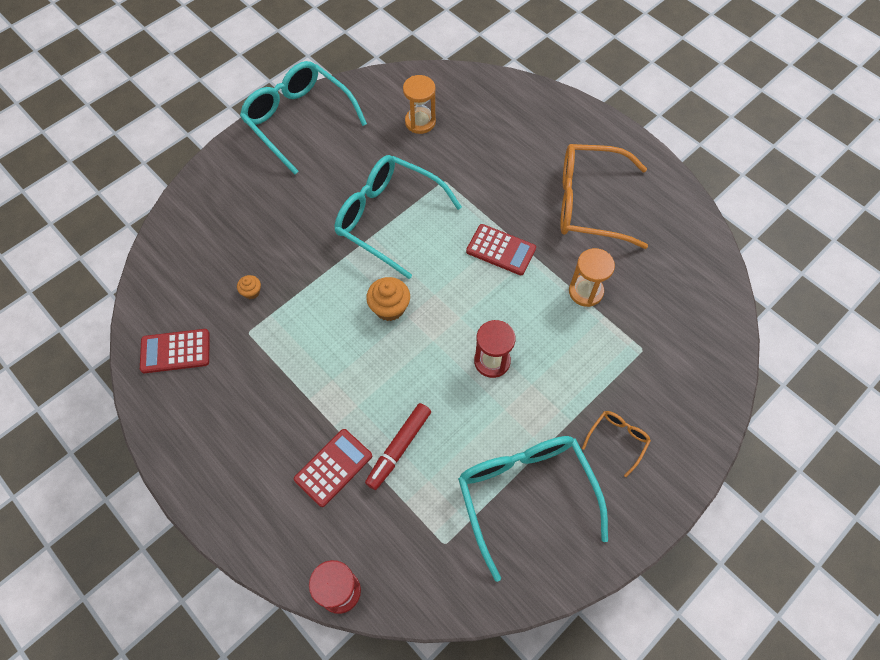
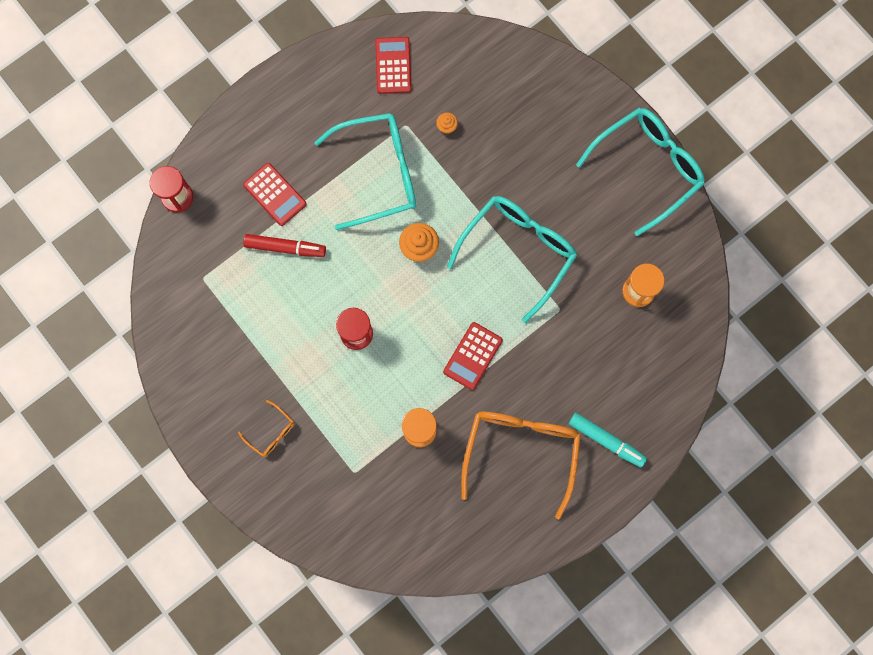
camera: 95 degrees right, 15 degrees up
(399, 448) = (285, 248): red marker -> red marker turned 150 degrees clockwise
(525, 494) = (234, 347): turquoise glasses -> turquoise glasses (379, 173)
(565, 139) = (606, 440): none -> turquoise marker

